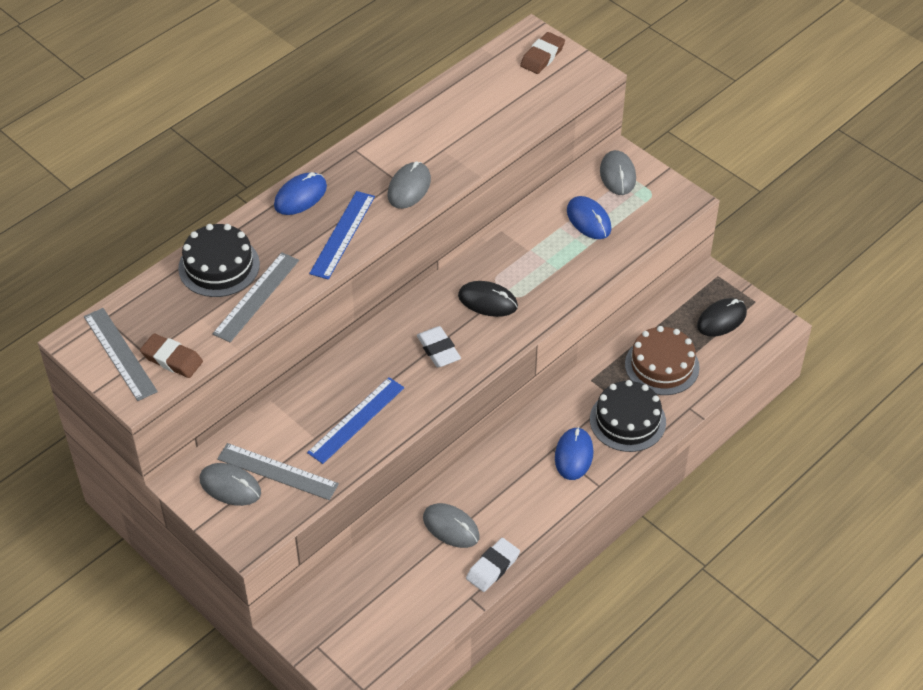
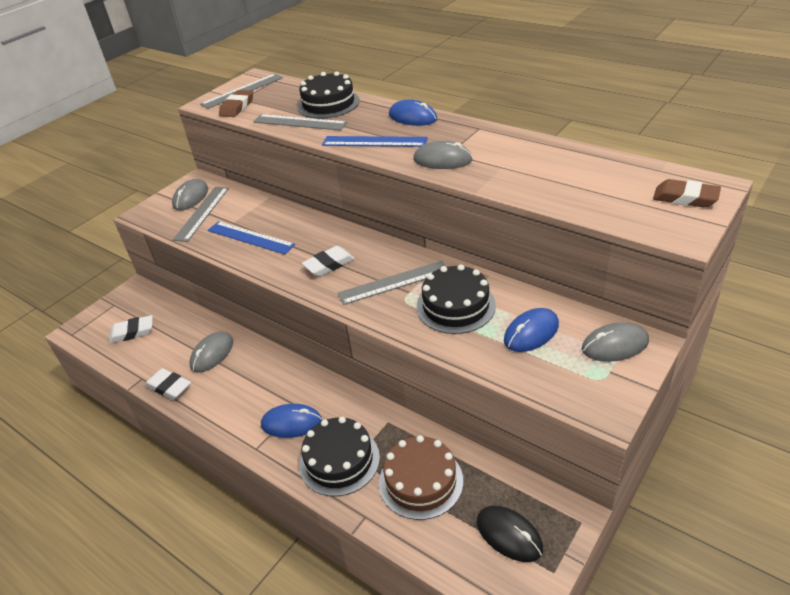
camera: 85 degrees right, 10 degrees down
(383, 616) = (132, 332): none -> white eraser
(487, 301) = (393, 282): black mouse -> grey ruler
(538, 261) = (455, 306): none -> black cake

